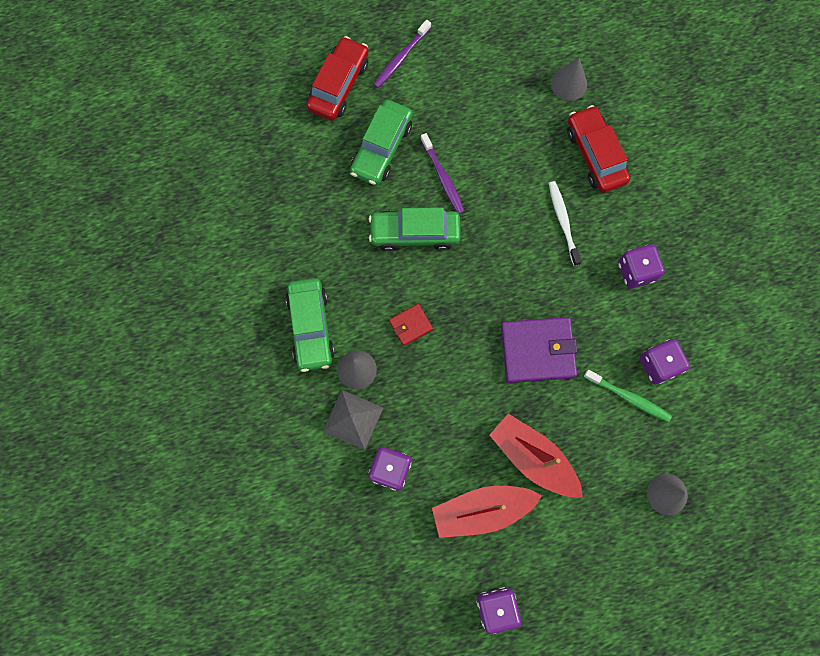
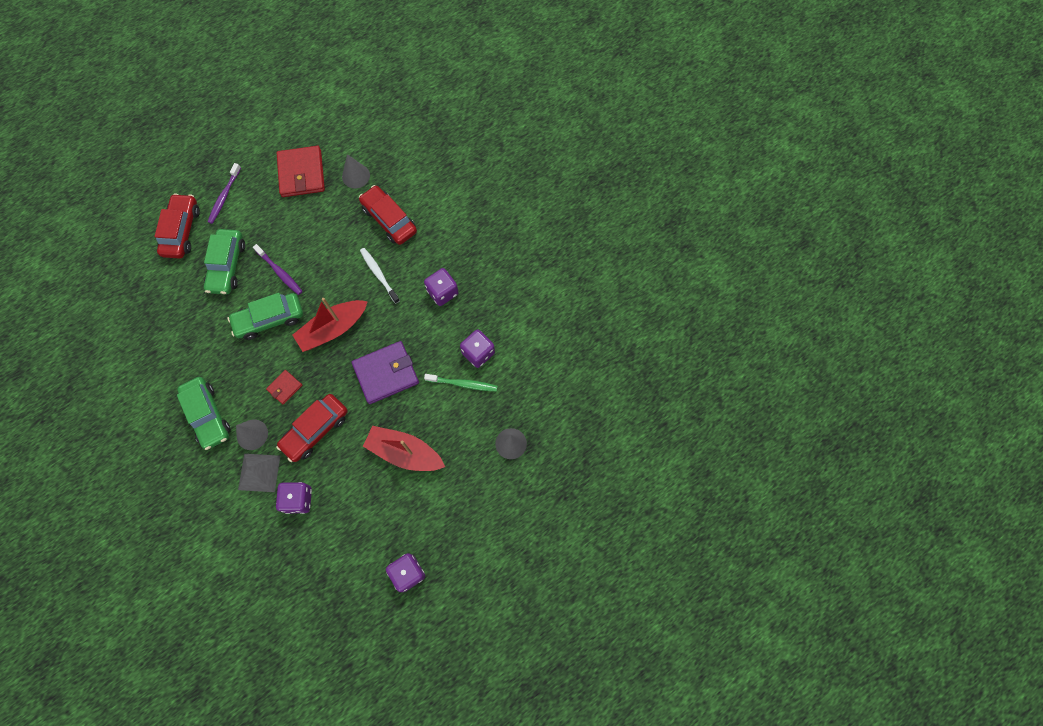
camera: 20 degrees left, 5 degrees down
(433, 391) = (315, 430): none -> red car
(482, 510) = (377, 504): red boat -> red boat (333, 329)
(502, 59) = (301, 173): none -> red wallet

